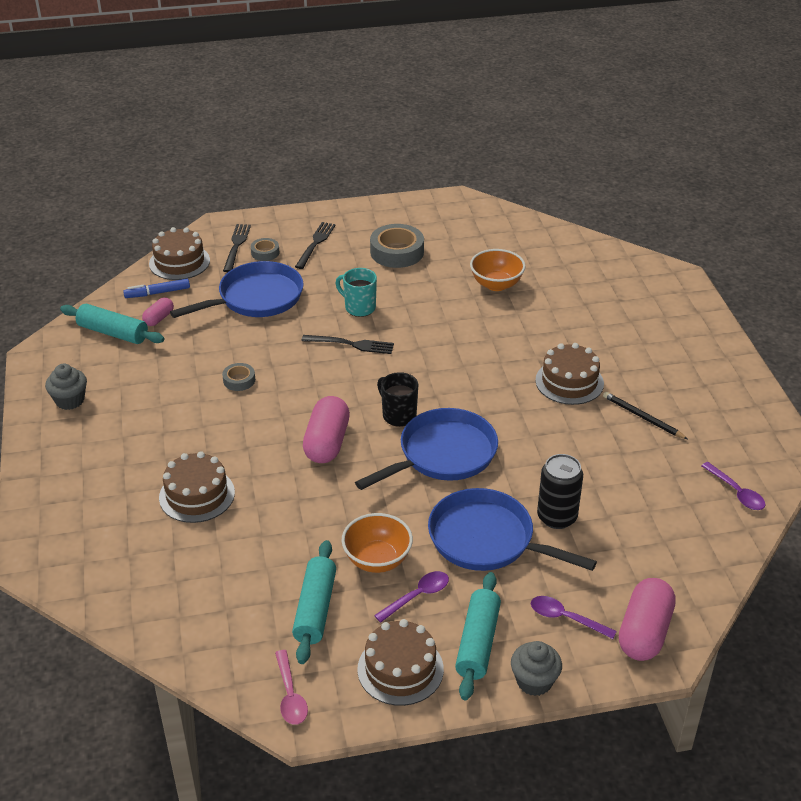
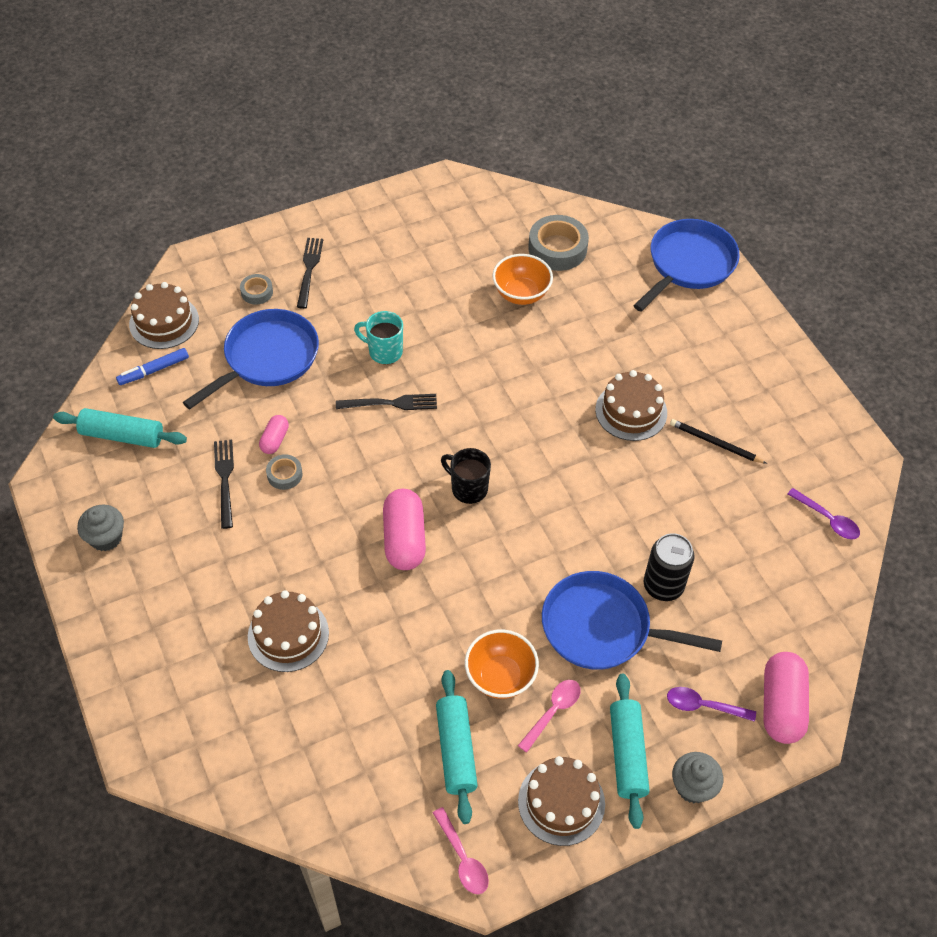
camera: 15 degrees left, 15 degrees up
(159, 318) = (167, 406): pink capsule -> pink capsule (274, 440)
(236, 246) = (221, 287): black fork -> black fork (224, 479)
(397, 252) = (402, 267): grey tape -> grey tape (557, 248)
(417, 596) = (553, 712): purple spoon -> pink spoon
(443, 454) = (528, 530): blue pan -> blue pan (688, 264)

